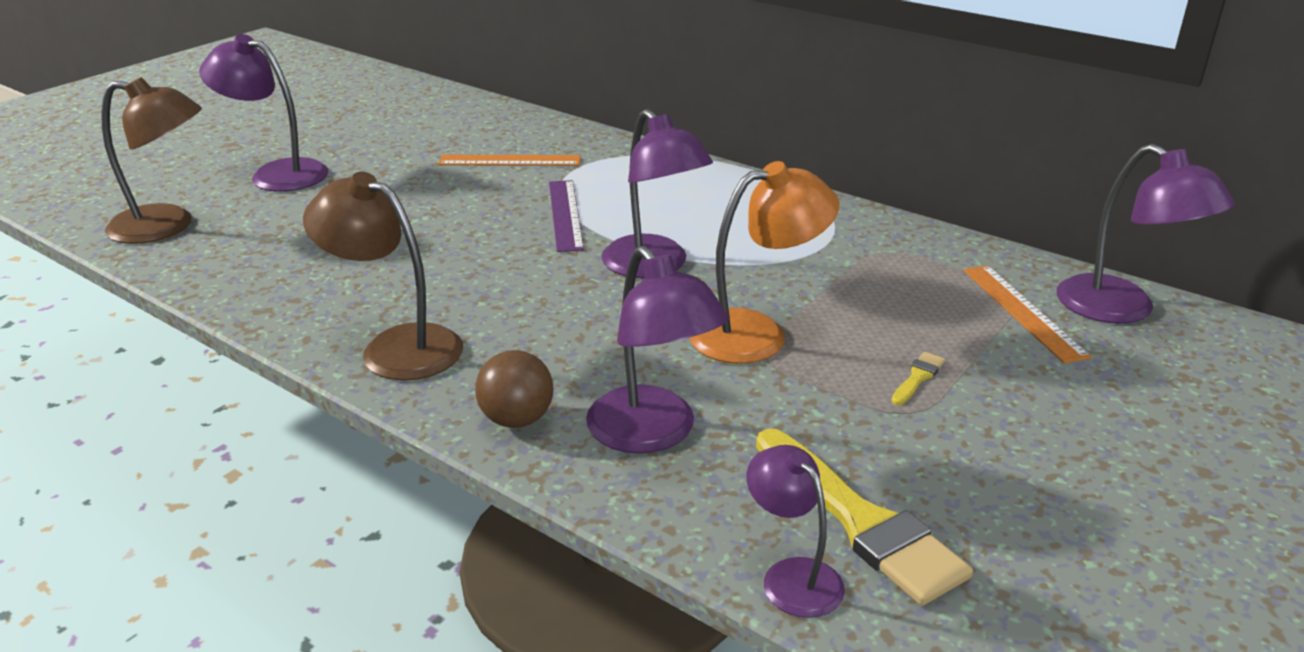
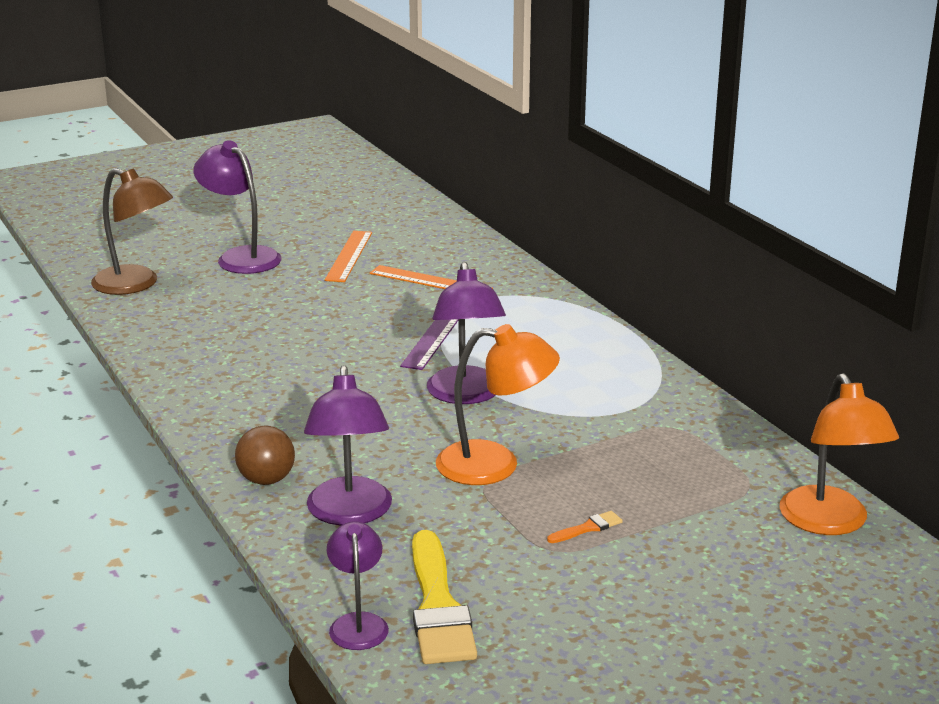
camera: 25 degrees right, 5 degrees down
(396, 347) = (226, 410): brown lamp -> none
(918, 377) = (588, 528): yellow brush -> orange brush
(1023, 311) = (737, 503): orange ruler -> orange ruler (349, 256)
(1122, 309) = (830, 523): purple lamp -> orange lamp

